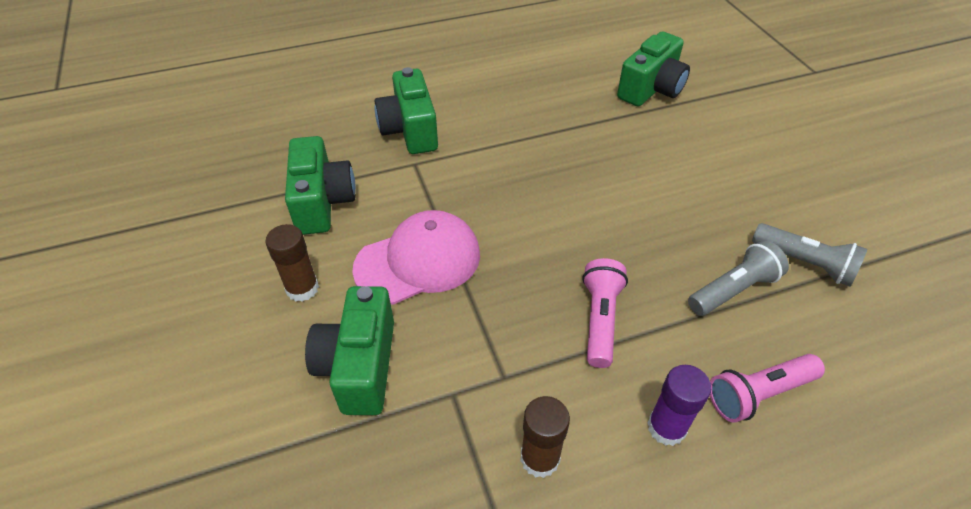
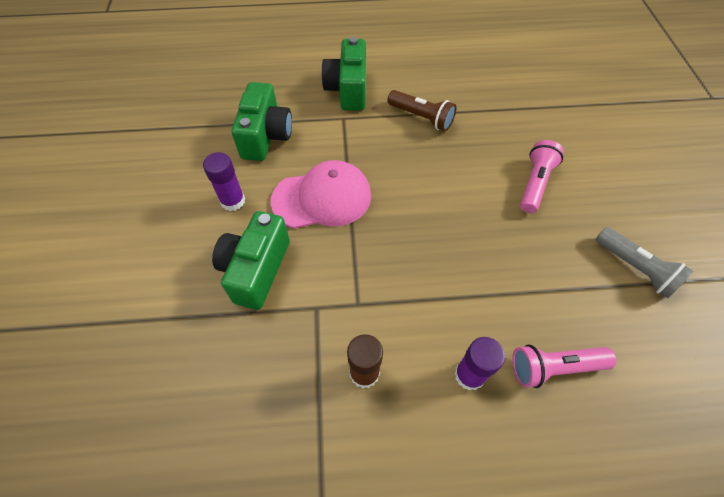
camera: 15 degrees right, 10 degrees up
(302, 288) = (233, 201): brown glue stick -> purple glue stick
(510, 146) = (421, 117): none -> brown flashlight
(600, 319) = (446, 276): pink flashlight -> pink flashlight (535, 183)
(651, 89) = (556, 88): green camera -> none
(733, 290) = (564, 277): grey flashlight -> none

